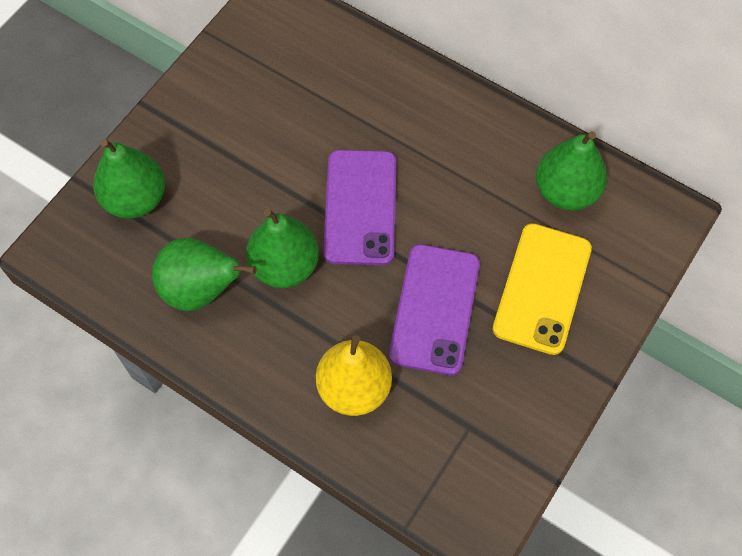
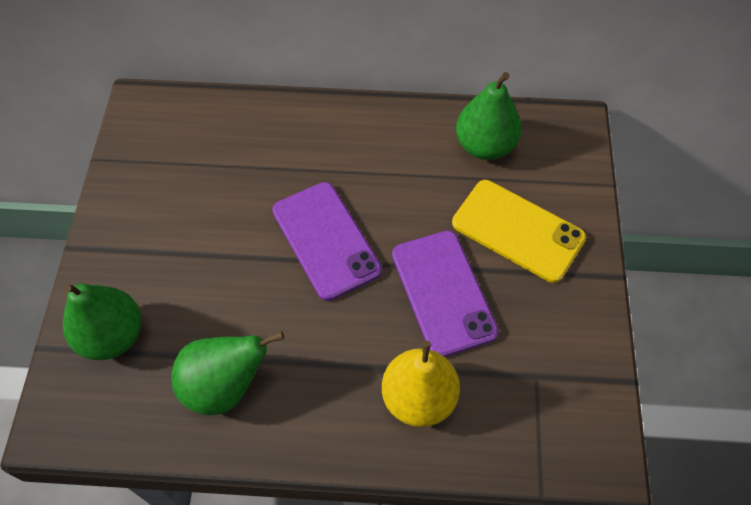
camera: 30 degrees left, 5 degrees down
(284, 266) = (290, 324): green pear -> none
(542, 288) = (518, 230): yellow phone -> yellow phone turned 45 degrees counterclockwise

